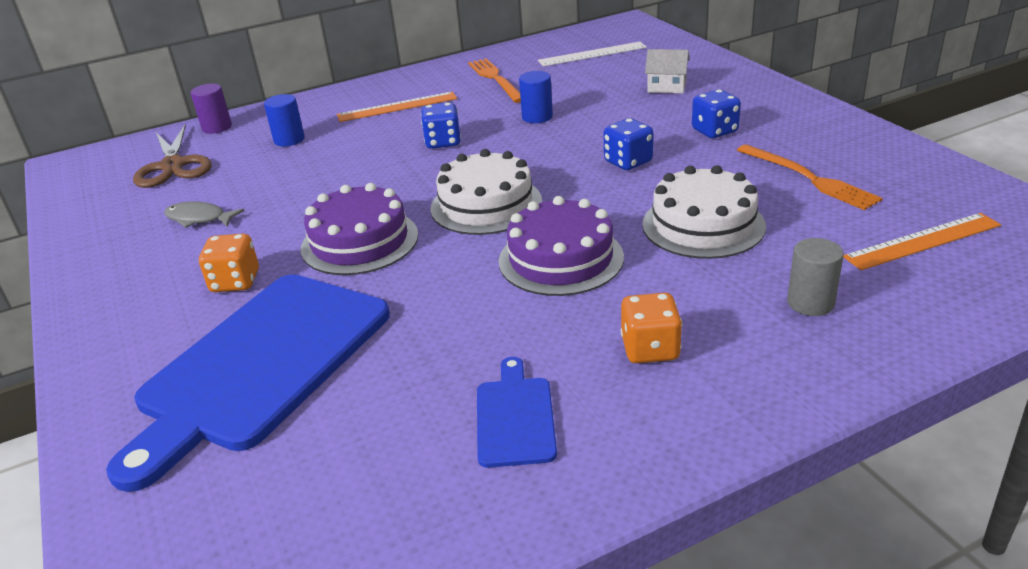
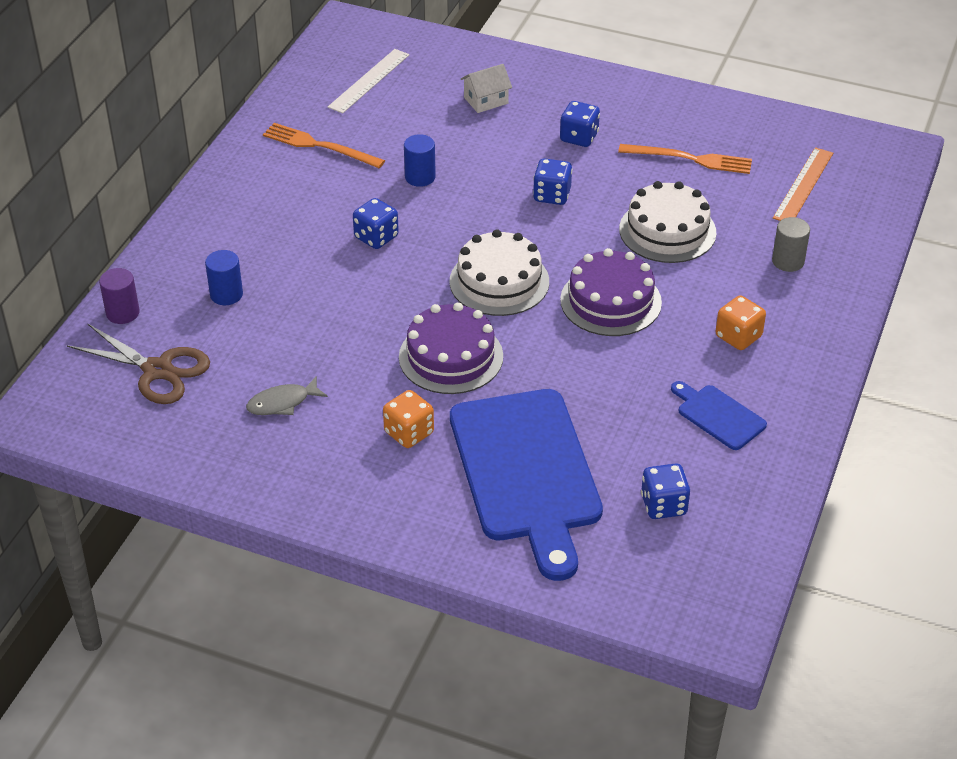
camera: 45 degrees left, 10 degrees up
(320, 477) = (663, 505): none -> blue dice
(397, 107) = (272, 215): orange ruler -> none

